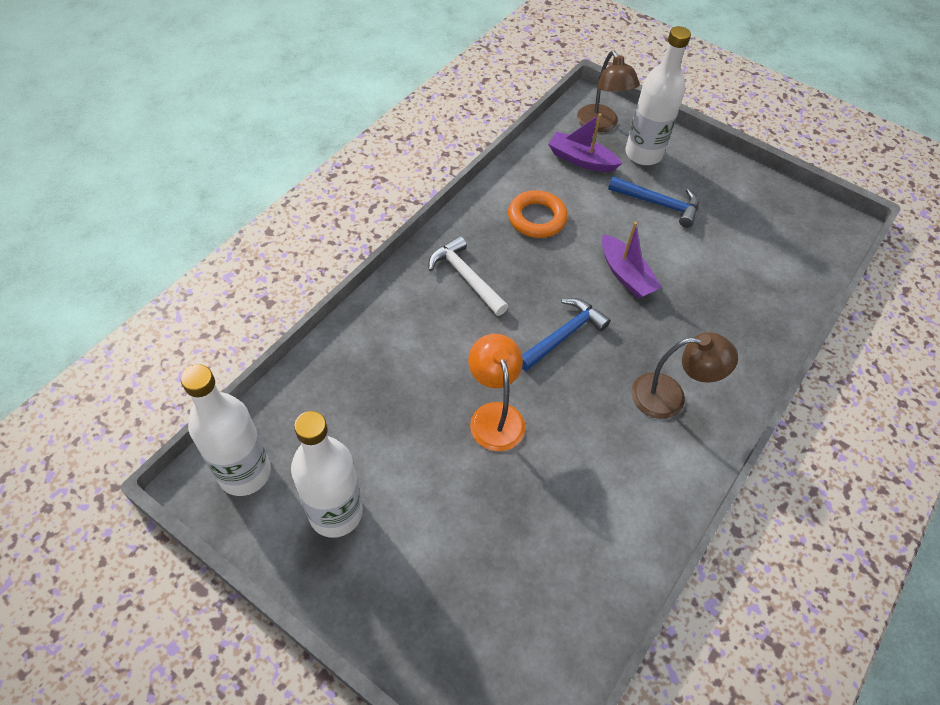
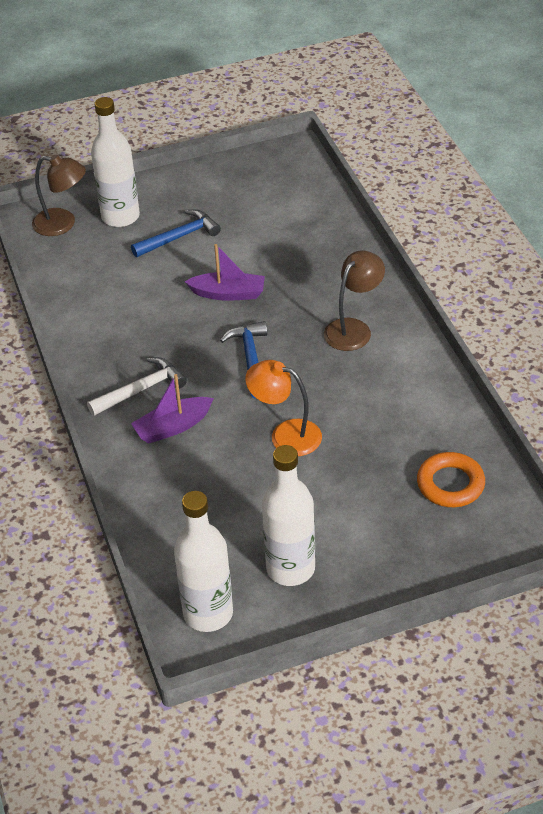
camera: 50 degrees left, 10 degrees down
(465, 277) = (141, 389): white hammer -> white hammer turned 150 degrees clockwise
(536, 218) = (123, 316): orange ring -> orange ring (450, 484)
(581, 160) = (89, 257): purple boat -> purple boat (173, 427)

